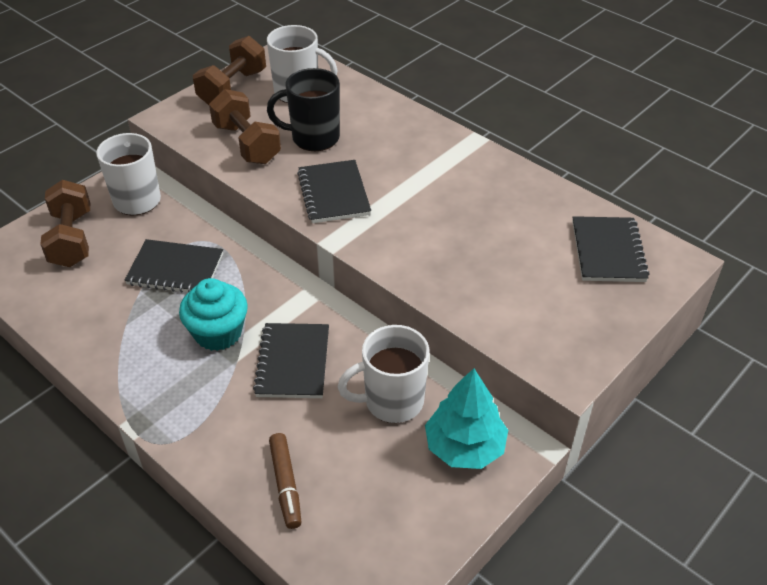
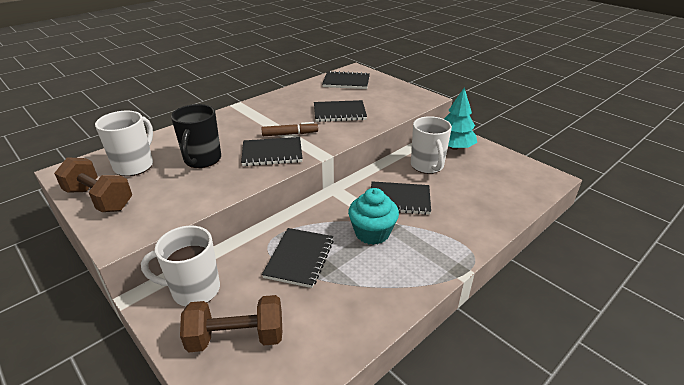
camera: 85 degrees left, 10 degrees down
(247, 144) = (191, 190): brown dumbbell -> none
(285, 484) = (492, 203): brown marker -> brown marker (290, 134)
(472, 251) = (339, 113): none -> black notebook

